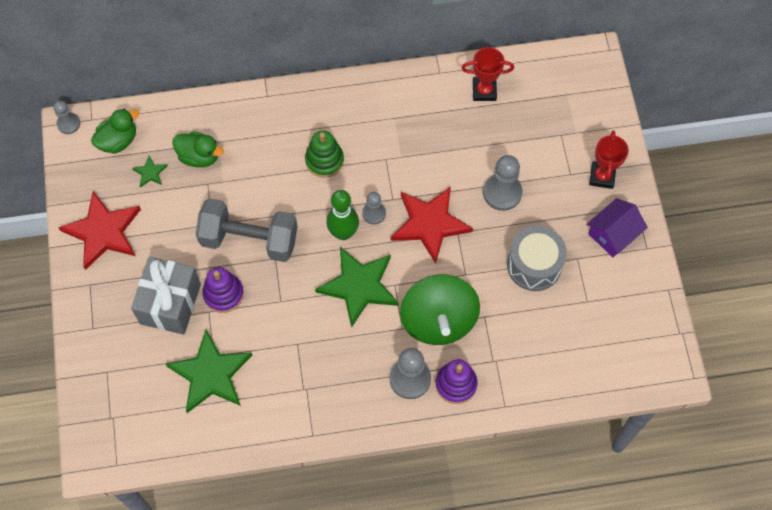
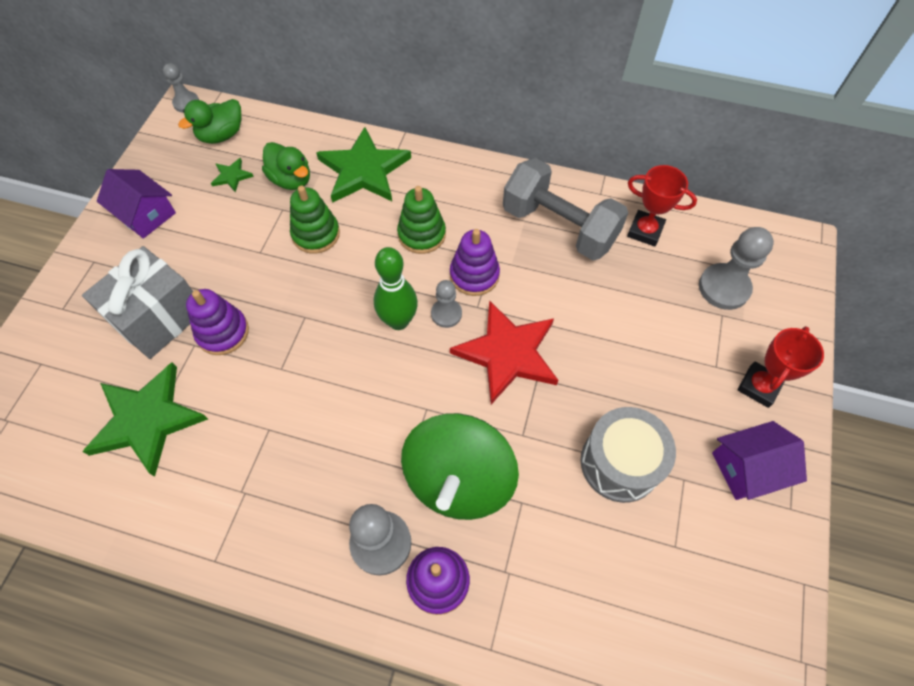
camera: 25 degrees right, 5 degrees down
(103, 231) = (145, 214): red star -> purple house
(118, 141) = (221, 135): green duck -> green duck turned 150 degrees clockwise
(245, 193) = (316, 234): none -> green stacking toy
(249, 239) = (289, 284): grey dumbbell -> grey dumbbell (559, 226)
(359, 286) = (382, 391): green star -> green star (364, 170)
(379, 176) = (474, 275): none -> purple stacking toy
(502, 193) = (616, 353): grey pawn -> grey pawn (724, 288)

